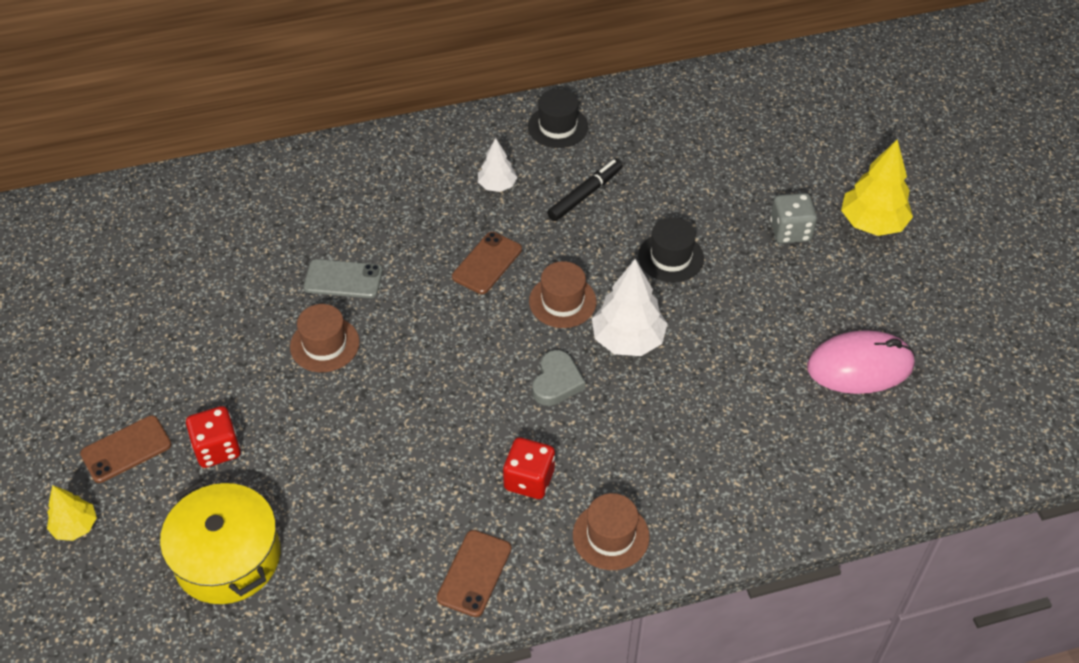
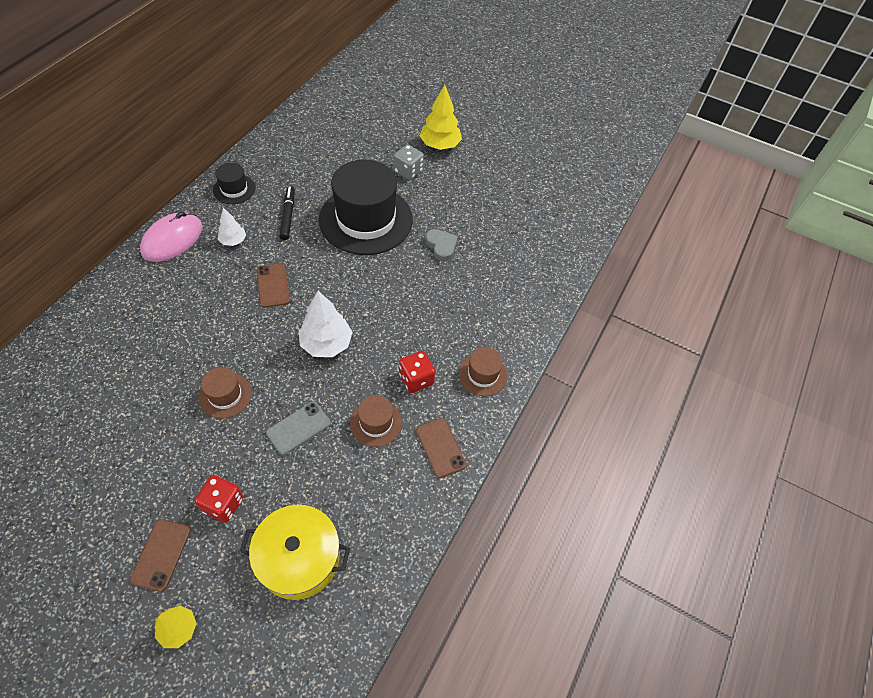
camera: 50 degrees left, 5 degrees up
(343, 279) = (196, 351): grey phone -> grey phone (298, 428)
(556, 382) = (376, 320): grey heart -> grey heart (441, 246)
(562, 301) = (335, 278): brown hat -> brown hat (376, 423)
(627, 340) = (389, 274): white tree -> white tree (326, 344)
(671, 257) = (366, 219): black hat -> black hat, size x2.20
(860, 366) = (502, 214): pink mouse -> pink mouse (172, 239)

